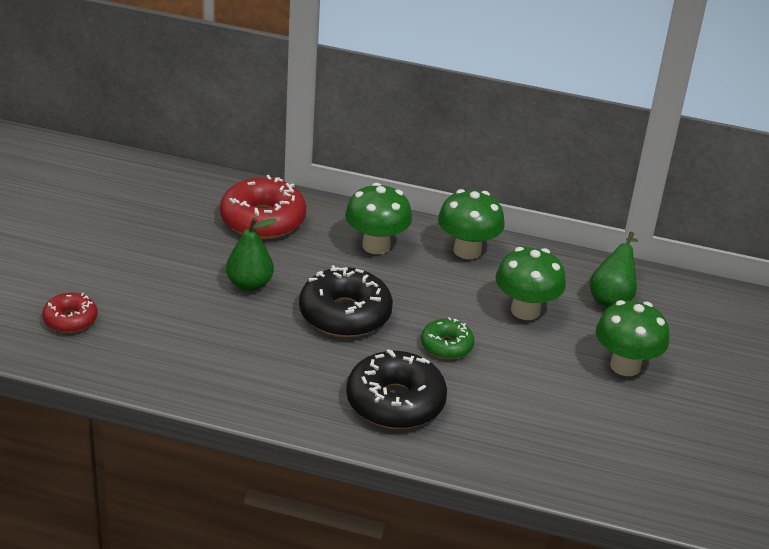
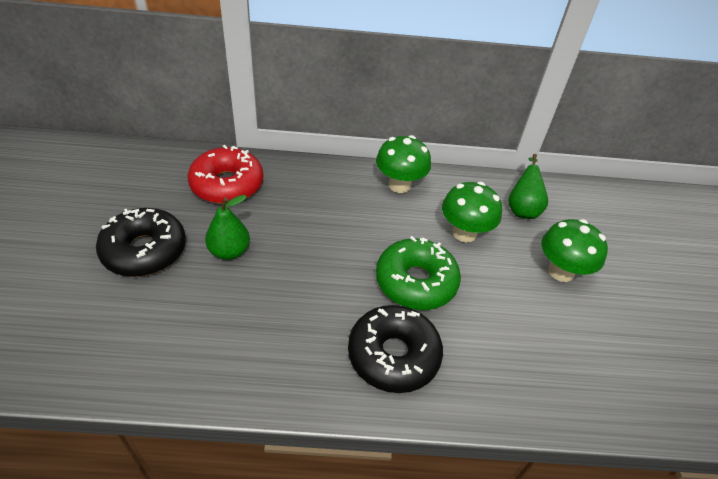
camera: 15 degrees left, 10 degrees up
(70, 320) = (61, 326): red donut -> none
(345, 314) = (321, 267): black donut -> black donut (144, 251)
(376, 246) = (327, 193): green mushroom -> none
(446, 346) = (416, 282): green donut -> green donut, size x1.78

